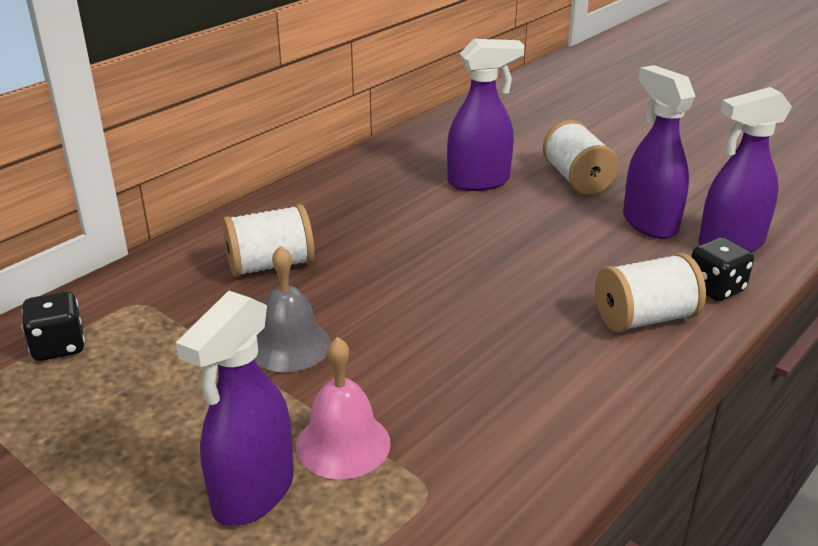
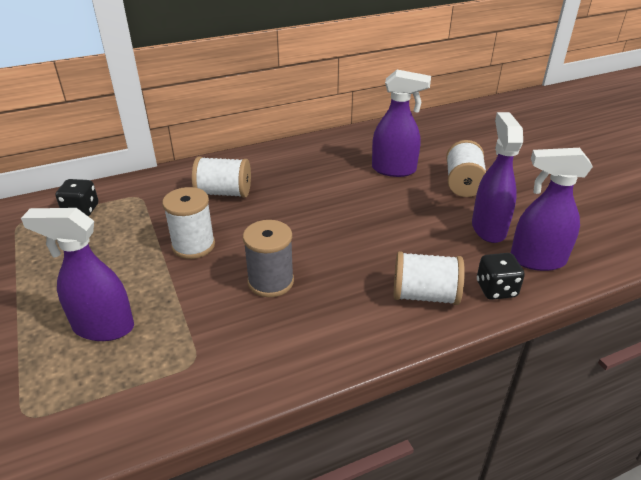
camera: 25 degrees right, 5 degrees up
(252, 494) = (103, 327): purple spray bottle -> purple spray bottle turned 45 degrees clockwise
(289, 345) = (193, 245): grey bell -> white spool
(343, 444) = (172, 315): pink bell -> none
(442, 359) = (271, 281): none -> grey spool

